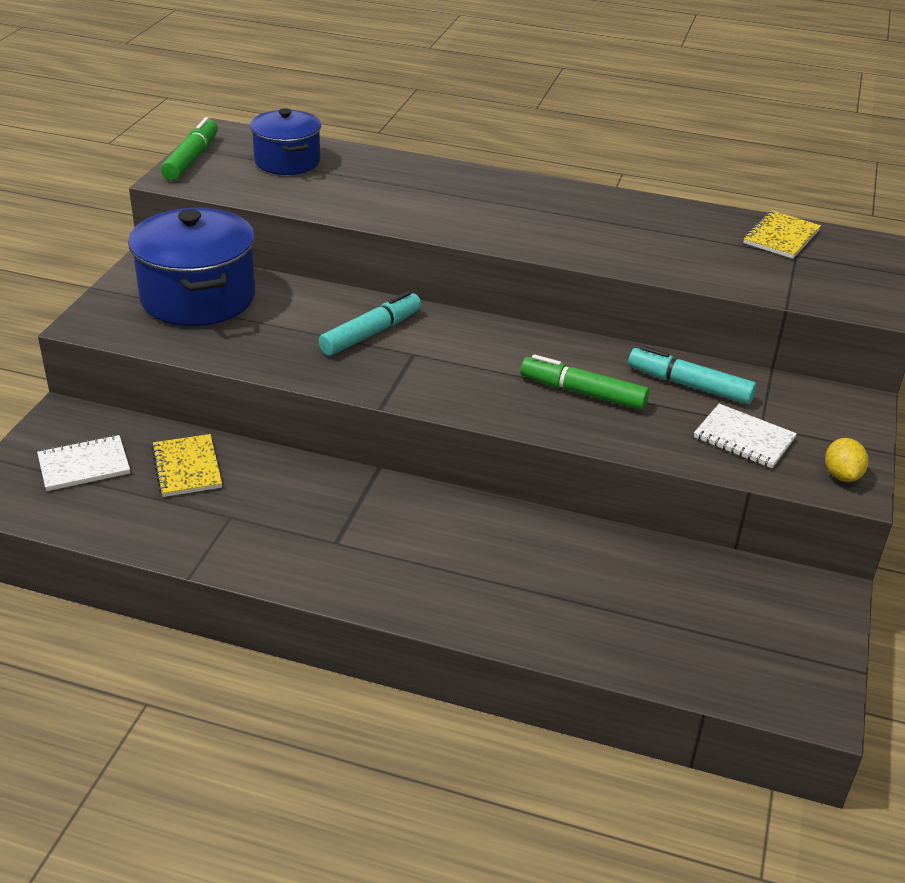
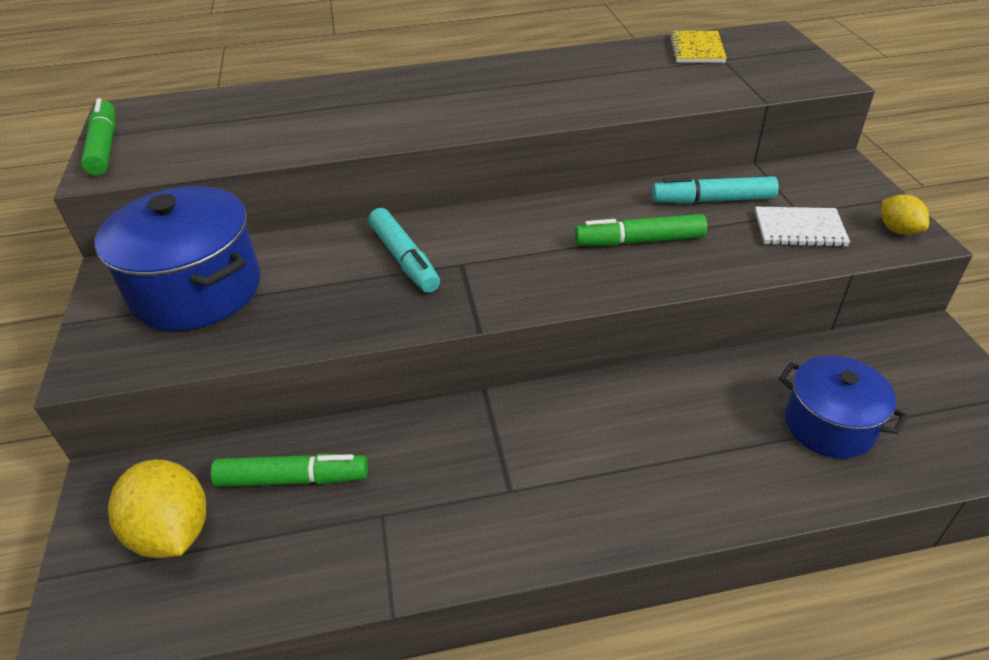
camera: 25 degrees left, 5 degrees up
(84, 465) = (172, 532): white notebook -> yellow lemon
(187, 467) = (293, 479): yellow notebook -> green marker
(287, 161) = (211, 118): blue pot -> blue pot (829, 425)
(371, 333) = (404, 259): turquoise marker -> turquoise marker turned 135 degrees clockwise

